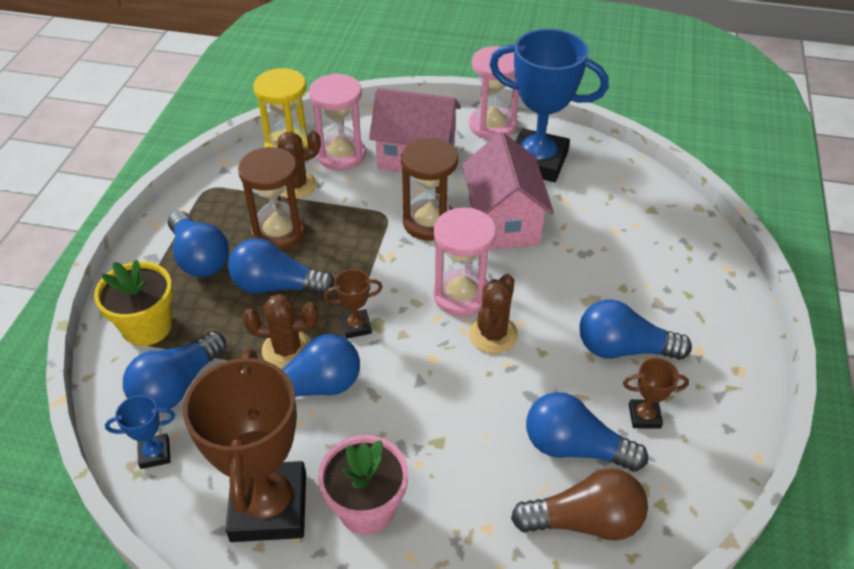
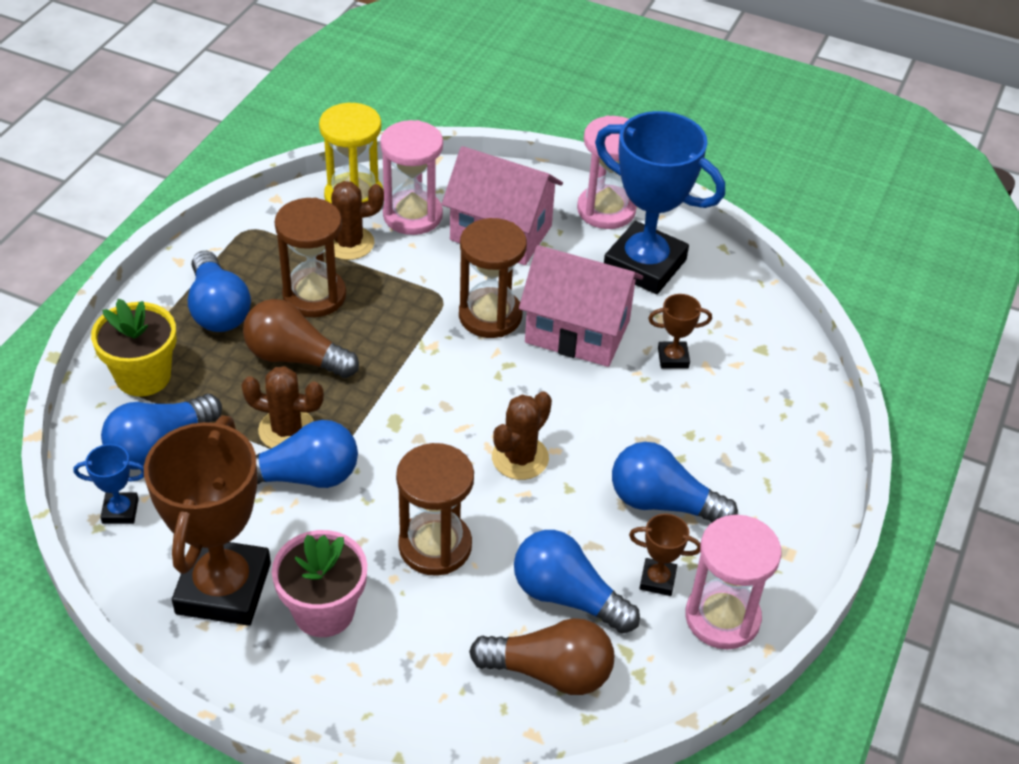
camera: 10 degrees right, 0 degrees up
(277, 286) = (295, 357): blue light bulb -> brown light bulb
(356, 326) = (370, 419): brown trophy -> brown trophy (673, 358)
(446, 426) = (435, 546): none -> brown hourglass
(461, 295) = (499, 407): pink hourglass -> pink hourglass (722, 617)
(503, 222) = (577, 331): pink house -> pink house turned 75 degrees counterclockwise

